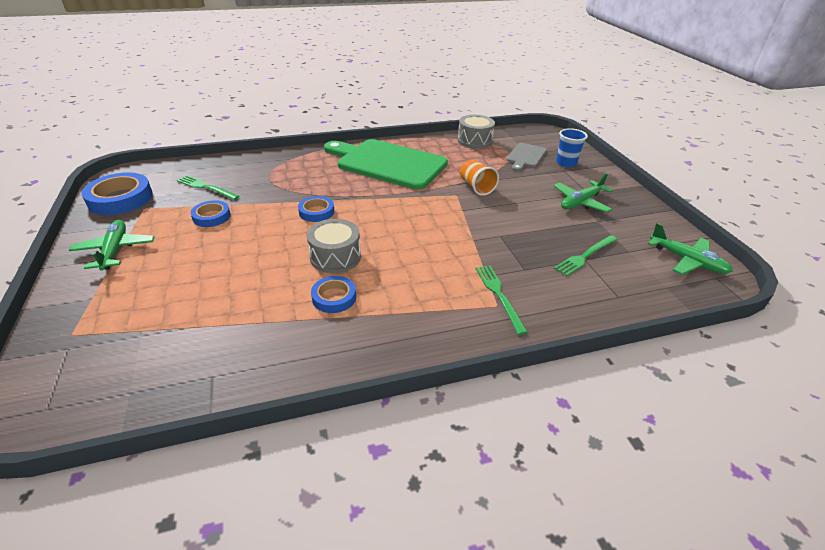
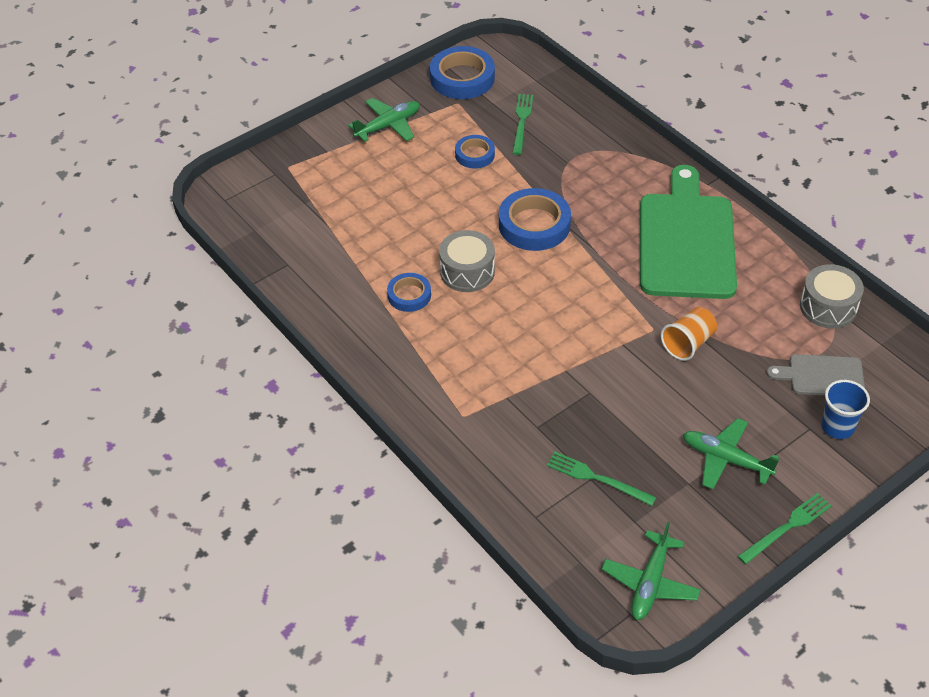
camera: 70 degrees right, 10 degrees up
(316, 212) = (534, 225): blue tape -> blue tape, size x1.72
(499, 296) = (479, 415): green fork -> green fork (786, 528)

